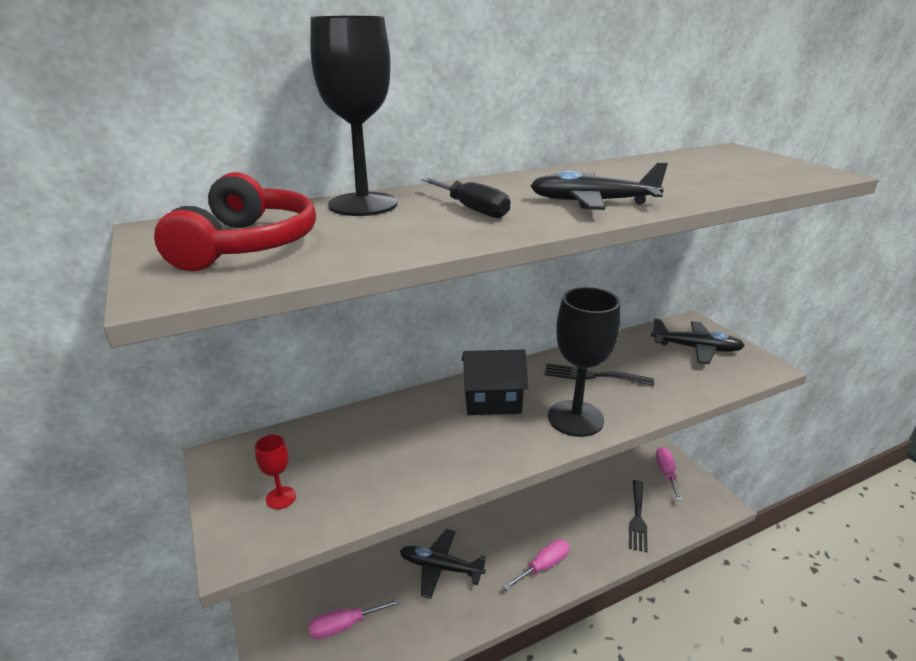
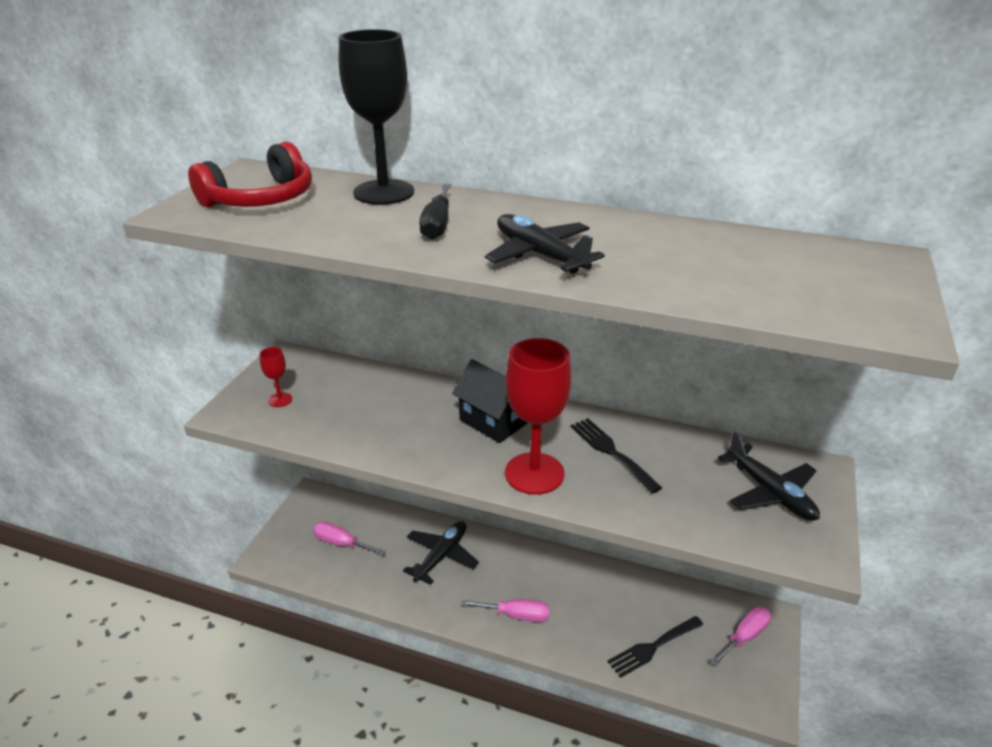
camera: 45 degrees right, 5 degrees up
(440, 567) = (441, 556): black plane -> black plane turned 60 degrees clockwise
(575, 418) = (534, 473): black goblet -> red goblet

